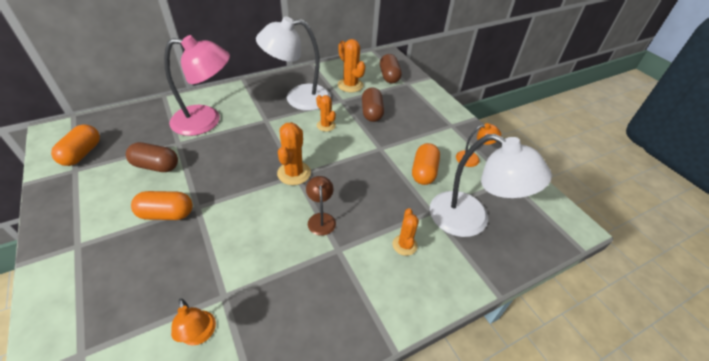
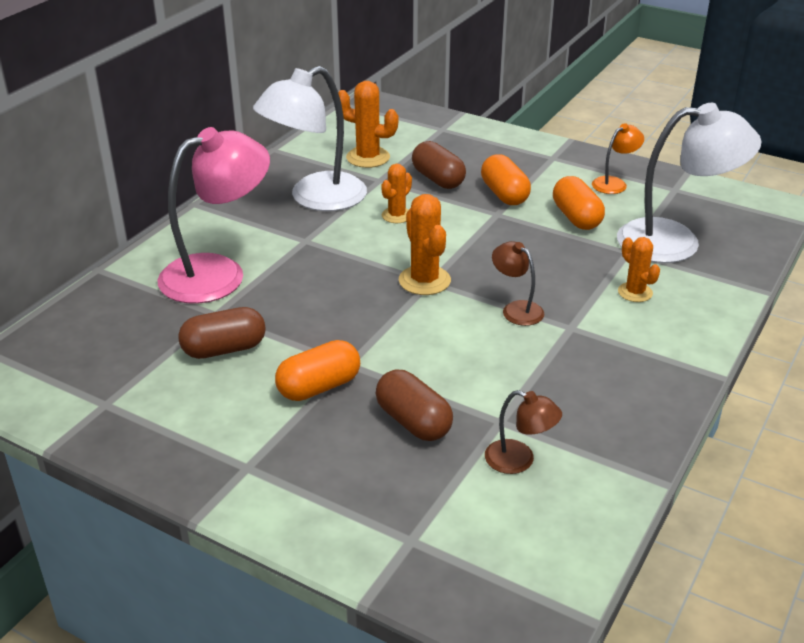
camera: 30 degrees left, 10 degrees down
(82, 153) = (84, 383): orange capsule -> orange capsule (504, 194)
(199, 335) = (519, 460): orange lamp -> brown lamp
(326, 125) = (397, 215): orange cactus -> orange cactus turned 75 degrees counterclockwise
(389, 76) = (408, 129): brown capsule -> brown capsule (413, 422)

